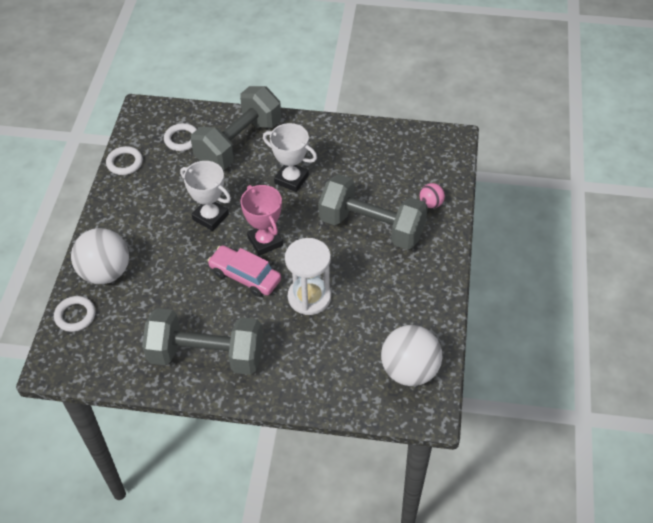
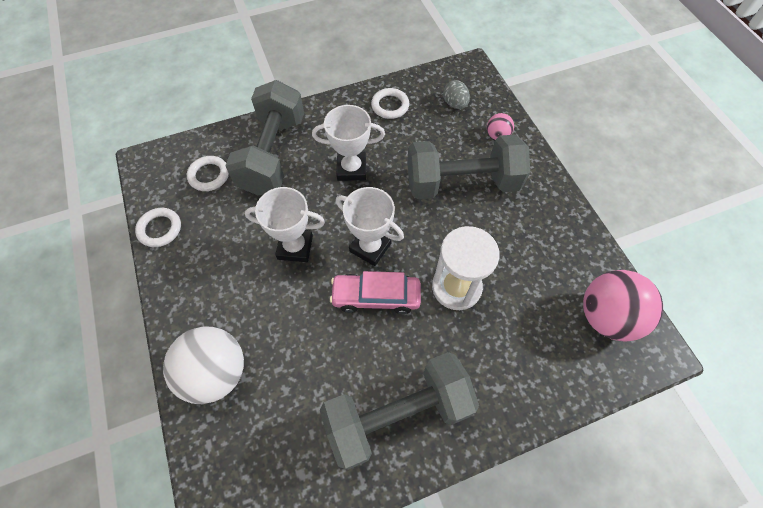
camera: 30 degrees left, 10 degrees up
(75, 315) = (212, 449): white ring -> white ring (390, 106)
(265, 241) = (370, 247): pink trophy -> white trophy
(409, 370) = (606, 316): white ball -> pink ball
(414, 163) = (455, 104): none -> grey egg

